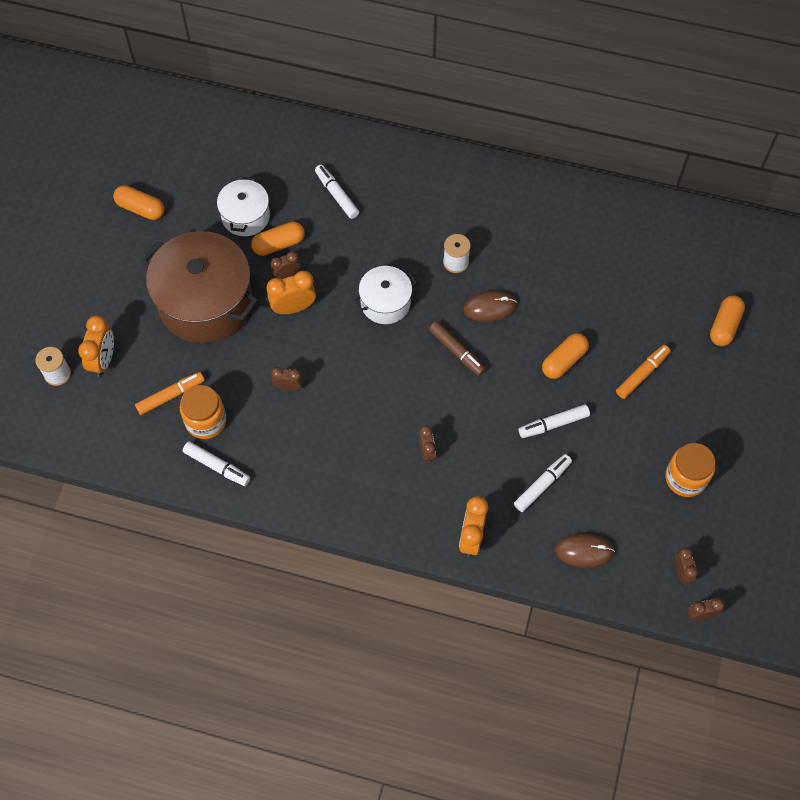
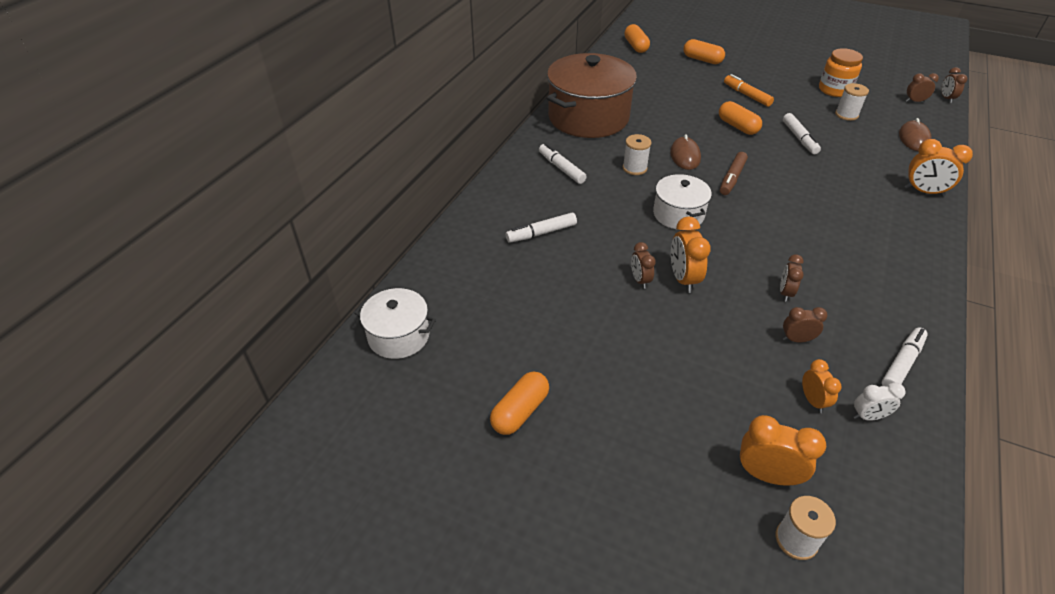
camera: 80 degrees left, 20 degrees down
(160, 432) = (868, 416): none -> white clock
(171, 395) = (812, 401): orange marker -> orange clock
(205, 302) = (674, 354): brown pot -> brown pot (588, 117)
(206, 421) = (842, 368): orange jar -> none
(245, 216) = (554, 307): white pot -> white pot (399, 336)
(278, 244) = (598, 283): orange capsule -> orange capsule (636, 46)
(427, 452) = (842, 207): brown clock -> brown clock (796, 339)
(457, 351) = (732, 178): brown marker -> brown marker turned 150 degrees clockwise
(542, 485) = (859, 150): white marker -> white marker (561, 168)
(623, 483) = (846, 115): none -> white spool

